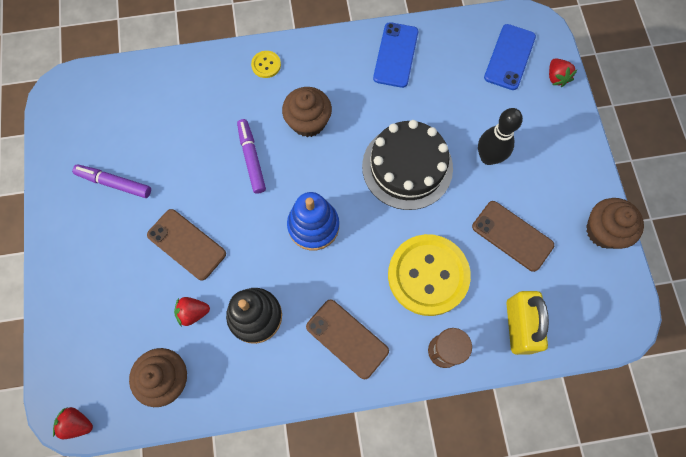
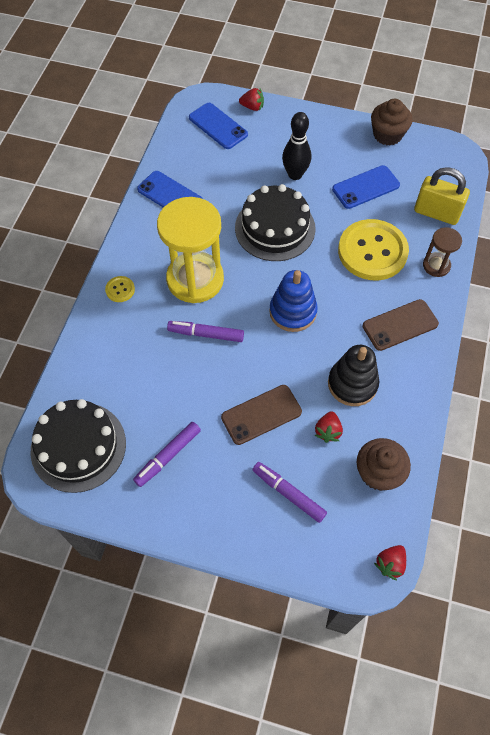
camera: 65 degrees left, 10 degrees down
(97, 109) = (78, 446): none -> black cake
(115, 302) = (288, 493): none -> purple marker
(308, 122) = (195, 279): brown cupcake -> yellow hourglass
(512, 236) = (365, 187): brown phone -> blue phone

